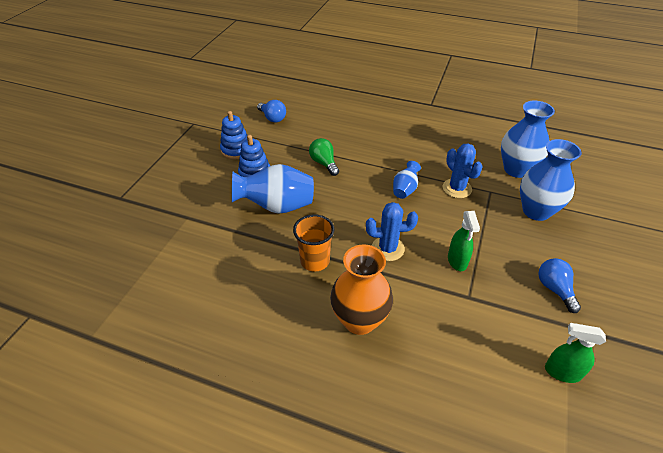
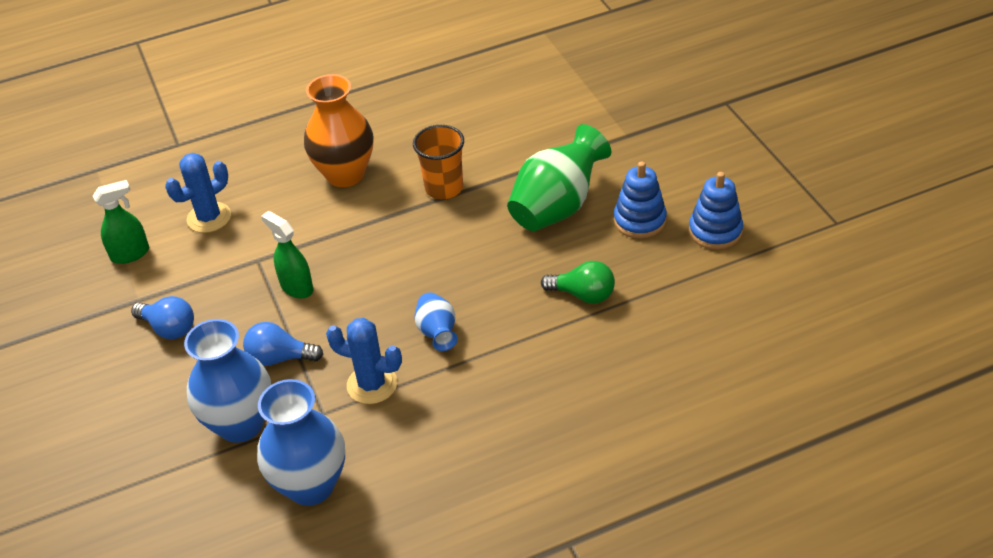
camera: 140 degrees right, 0 degrees up
(272, 118) = (759, 311): blue light bulb -> blue light bulb (279, 358)
(277, 206) = (557, 207): blue vase -> green vase
(388, 248) = (383, 249): blue cactus -> blue cactus (209, 218)

